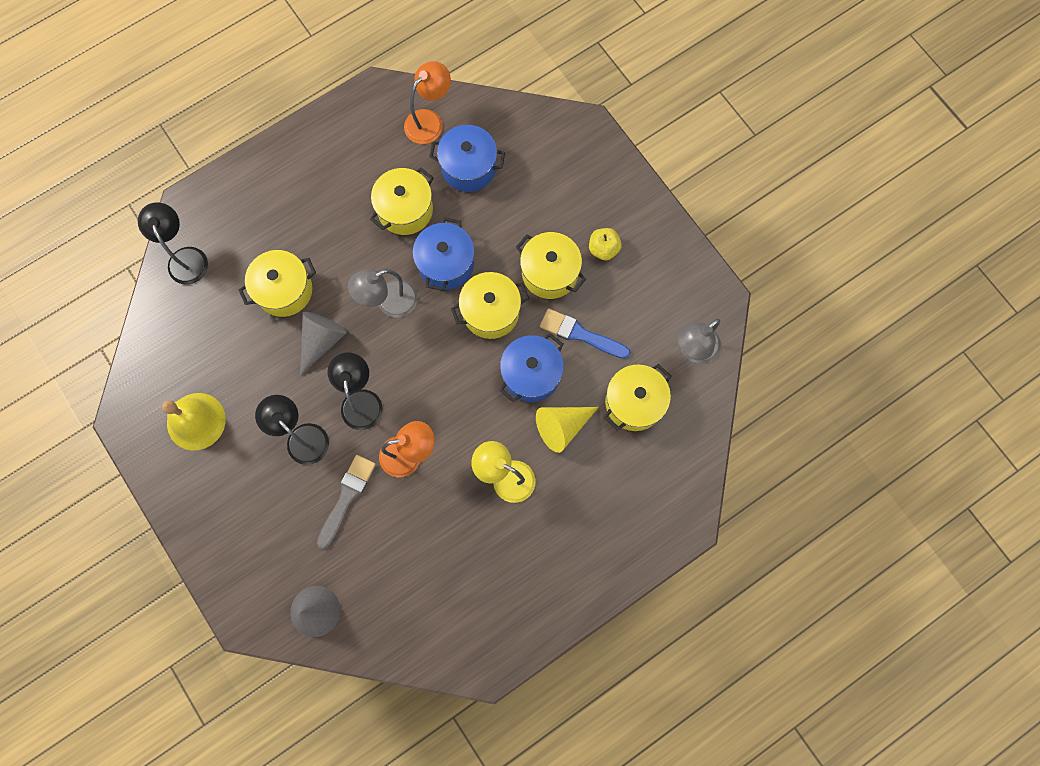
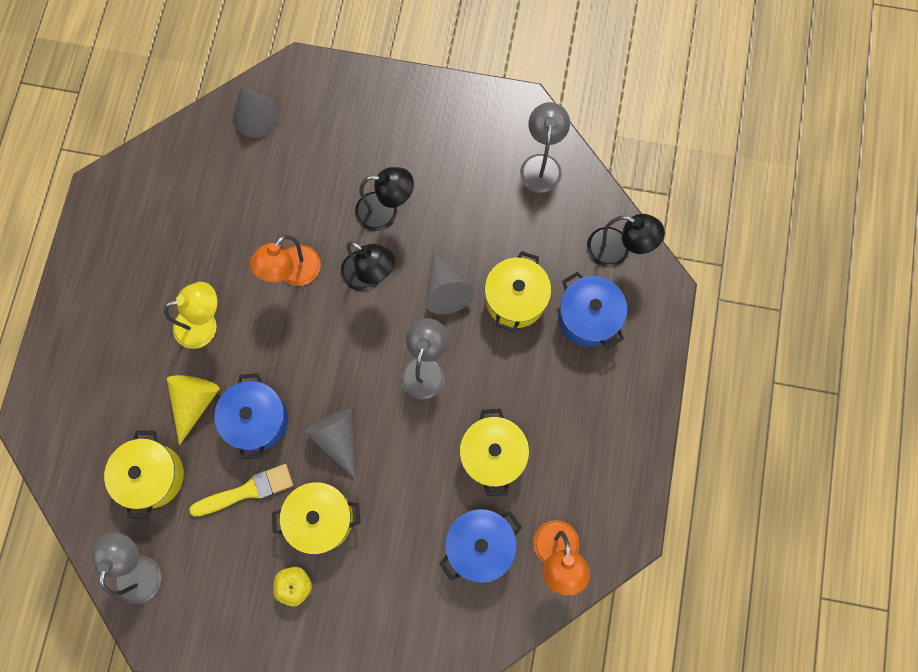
camera: 135 degrees right, 0 degrees up
(162, 364) = (541, 164): none -> grey lamp
(196, 421) = (473, 152): yellow bell -> none
(346, 498) = (309, 203): grey brush -> none
(446, 264) = (413, 442): blue pot -> blue pot (588, 317)
(490, 312) = (338, 438): yellow pot -> grey cone
(581, 334) = (247, 491): blue brush -> yellow brush

